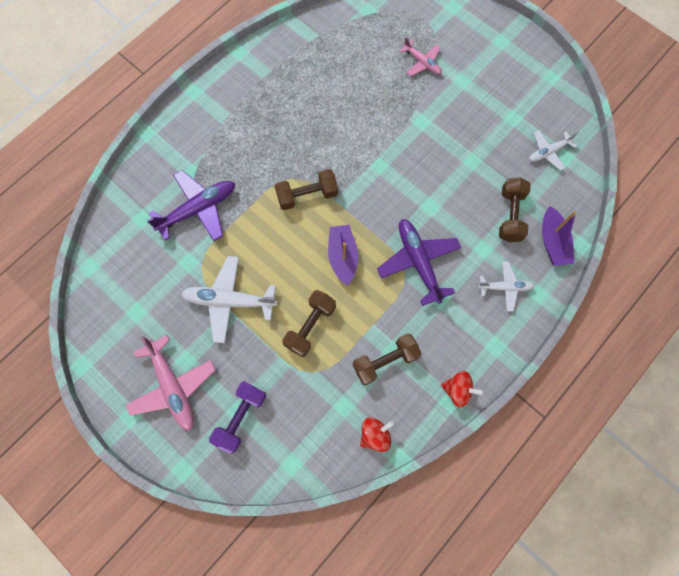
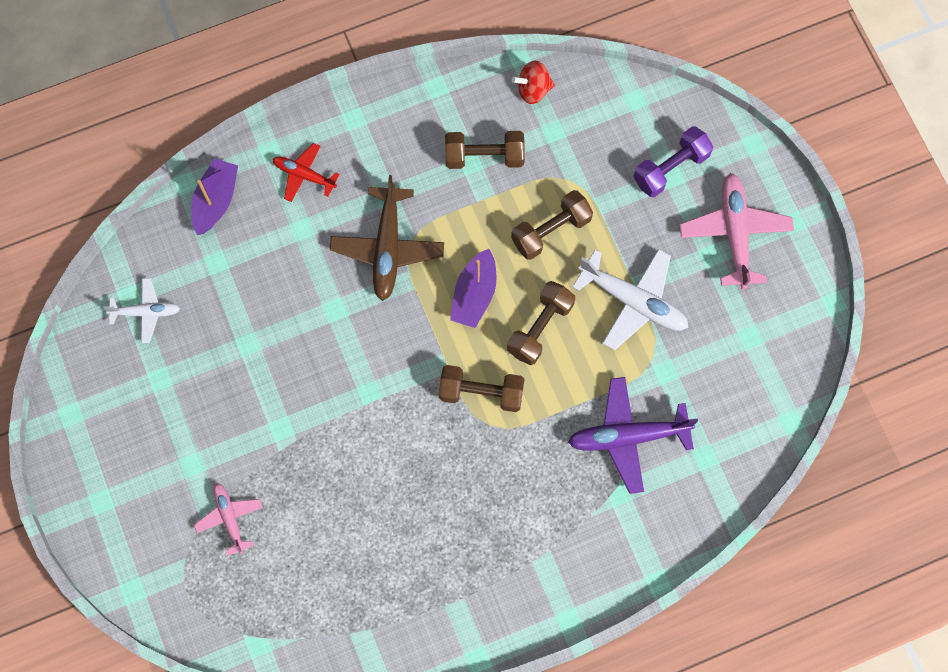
camera: 155 degrees left, 0 degrees up
(418, 262) = (387, 248): purple plane -> brown plane
(458, 390) = (421, 94): red spinning top -> none
(505, 287) = (304, 175): white plane -> red plane
(510, 215) = (245, 254): brown dumbbell -> brown dumbbell (540, 328)

